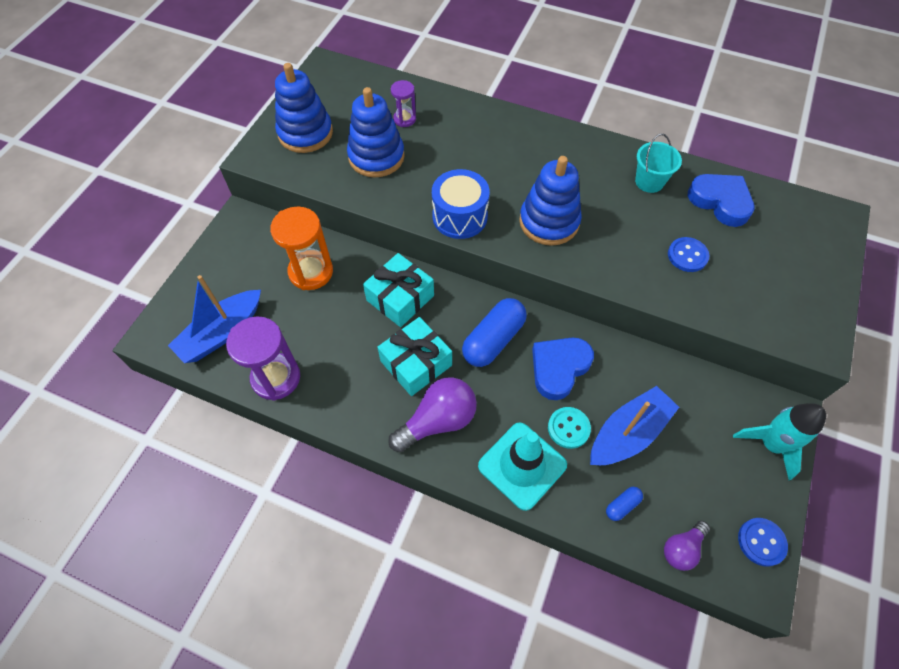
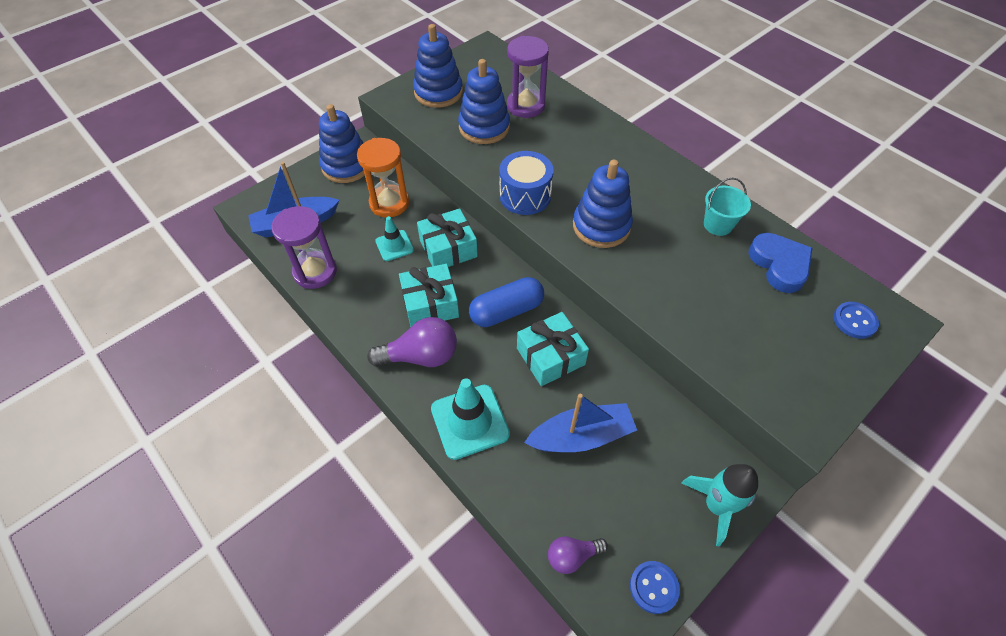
camera: 25 degrees right, 5 degrees down
(239, 247) = (346, 166): none -> blue stacking toy
(343, 316) = (394, 246): none -> turquoise traffic cone
(404, 119) = (525, 106): purple hourglass -> purple hourglass, size x1.83
(559, 368) = (550, 356): blue heart -> turquoise gift
(568, 428) = (529, 409): turquoise button -> none
(622, 505) = (538, 494): blue capsule -> none
(687, 255) = (716, 299): blue button -> blue button (854, 321)

